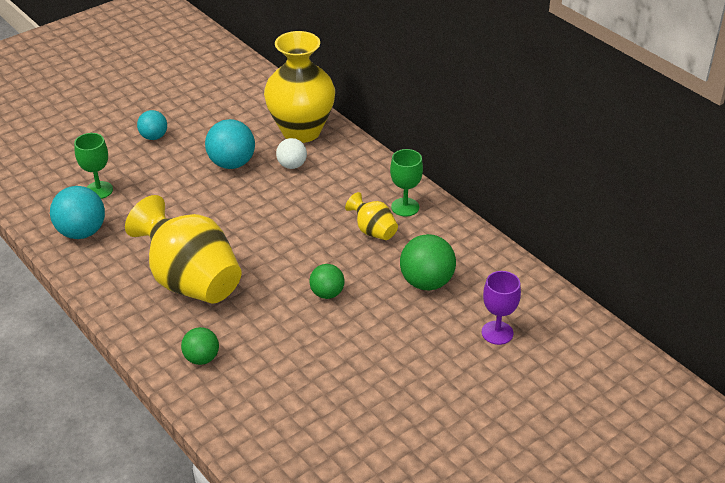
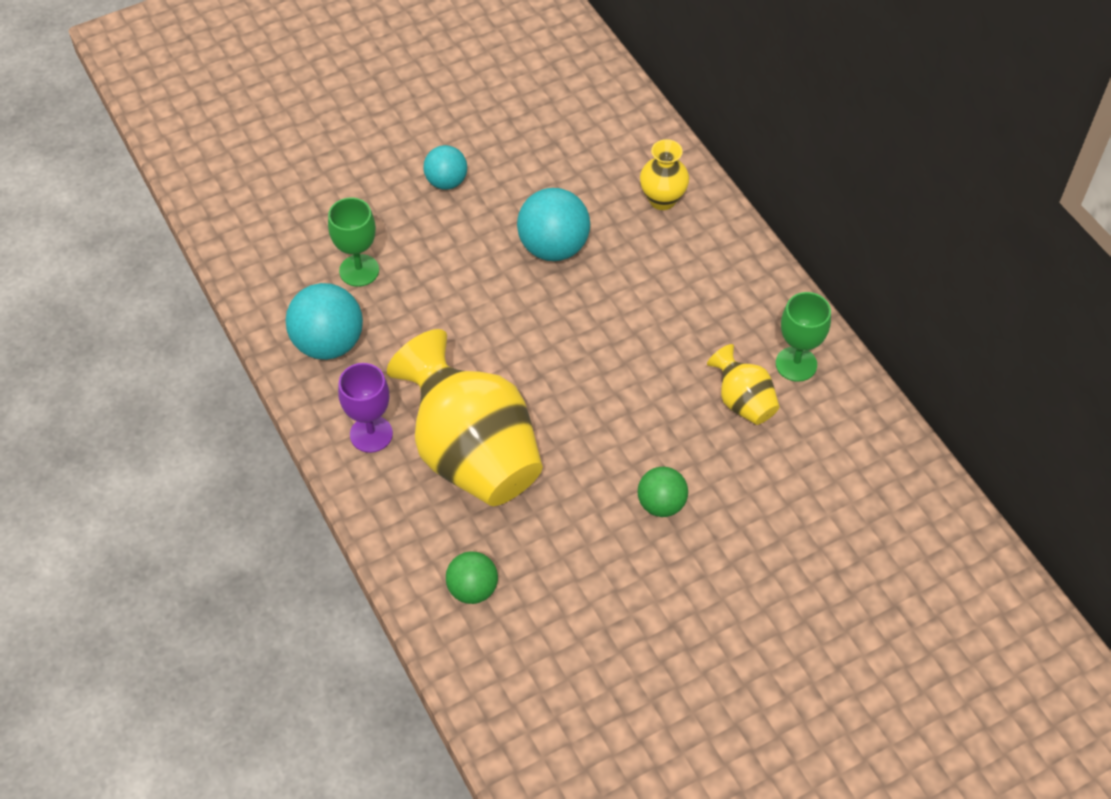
camera: 10 degrees right, 15 degrees up
(292, 165) = (640, 263): white ball -> none
(301, 131) = (662, 199): yellow vase -> yellow vase, size x0.47
(426, 282) = (807, 506): green ball -> none
(497, 333) = (895, 611): purple goblet -> purple goblet (371, 434)

